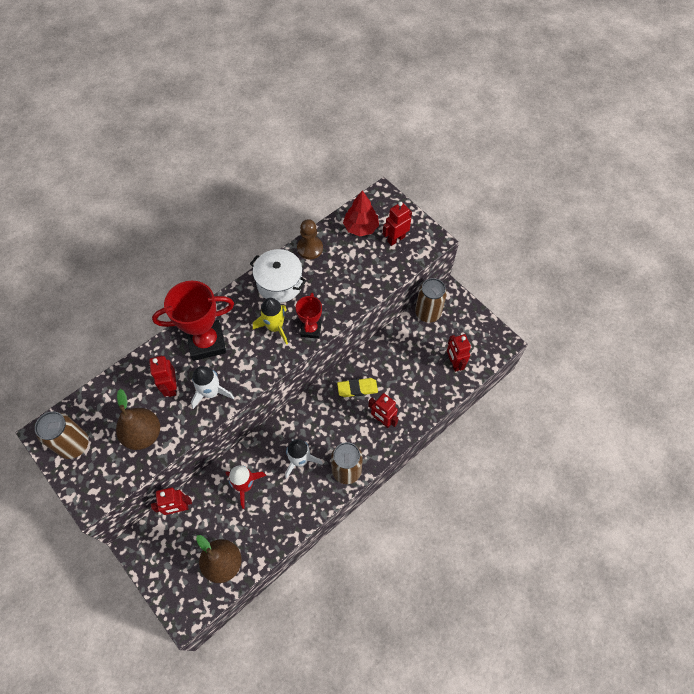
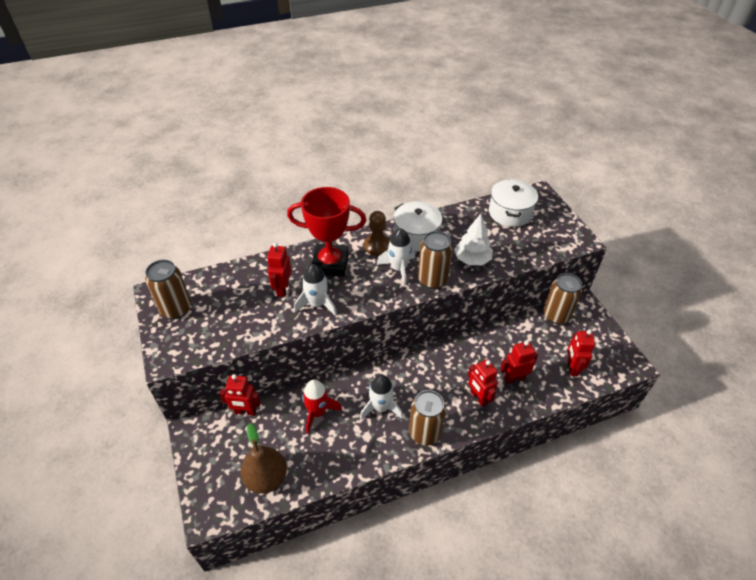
camera: 20 degrees right, 15 degrees down
(143, 434) = (240, 320): brown pear -> none
(275, 327) = (398, 269): yellow rocket -> white rocket
(310, 248) = (455, 217): brown pawn -> brown pawn (377, 246)
(311, 329) = (432, 280): red trophy -> brown can
(341, 294) = (472, 259): none -> white tree
(357, 388) = (462, 361): yellow eraser -> none
(361, 228) = (510, 213): red tree -> white pot
(396, 239) = (542, 230): red robot -> red robot (514, 378)

